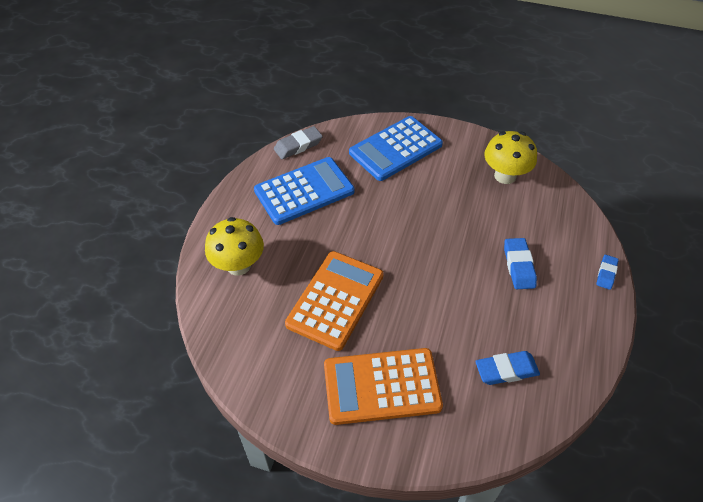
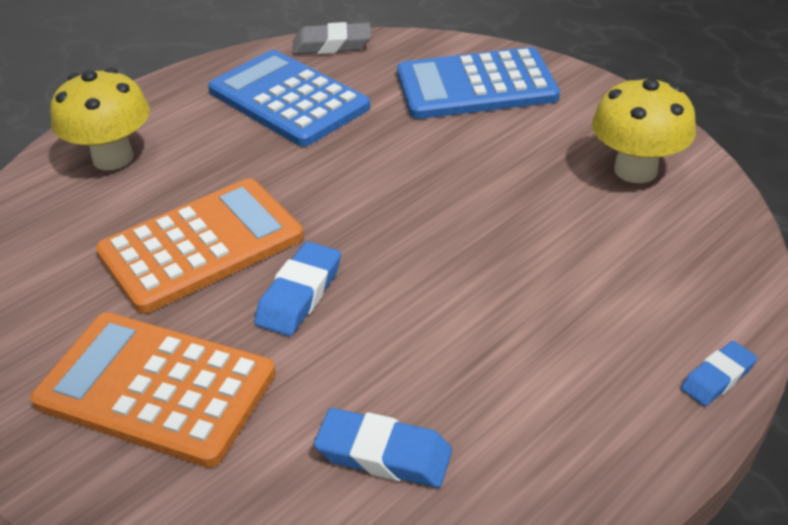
camera: 30 degrees right, 10 degrees down
(304, 191) = (288, 99): blue calculator -> blue calculator turned 135 degrees counterclockwise
(518, 266) = (548, 305): blue eraser -> blue eraser (299, 294)

